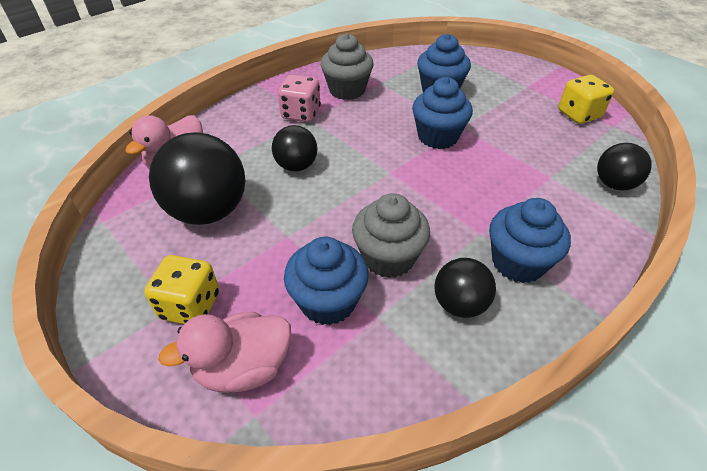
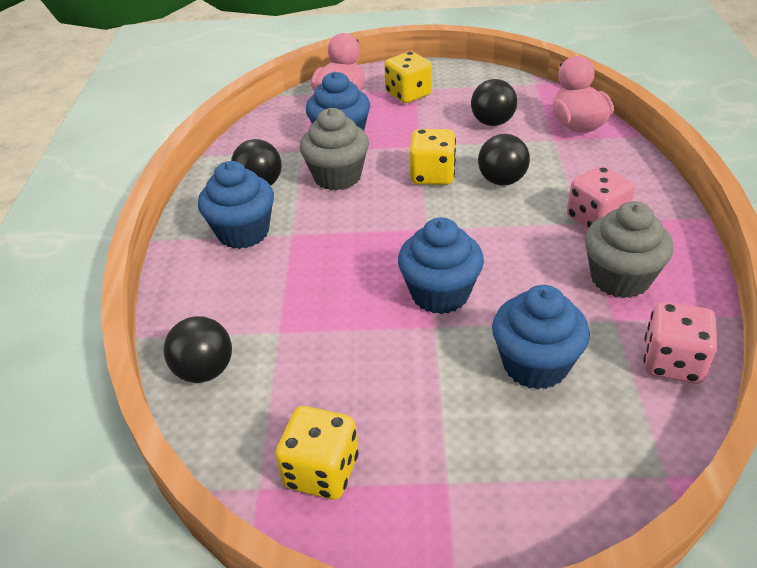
camera: 135 degrees right, 5 degrees down
(208, 211) = (492, 122): black ball -> black ball, size x0.57
(326, 203) = (432, 175): none -> yellow dice
(387, 62) = (672, 362): none -> pink dice

